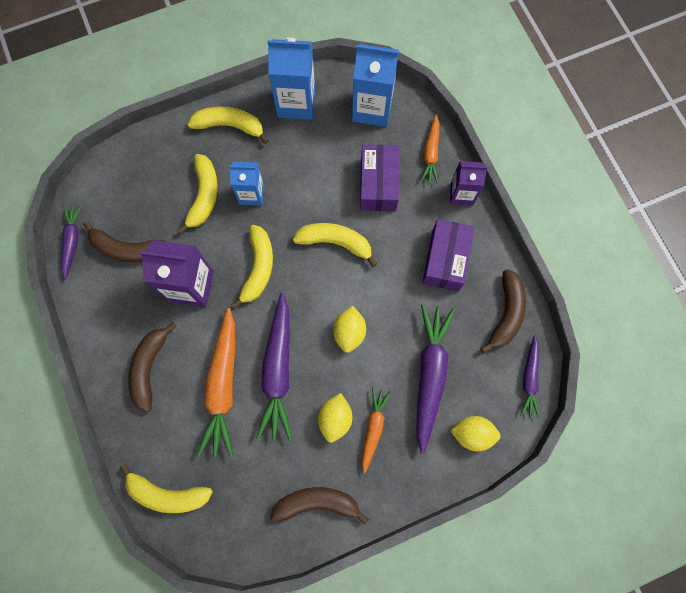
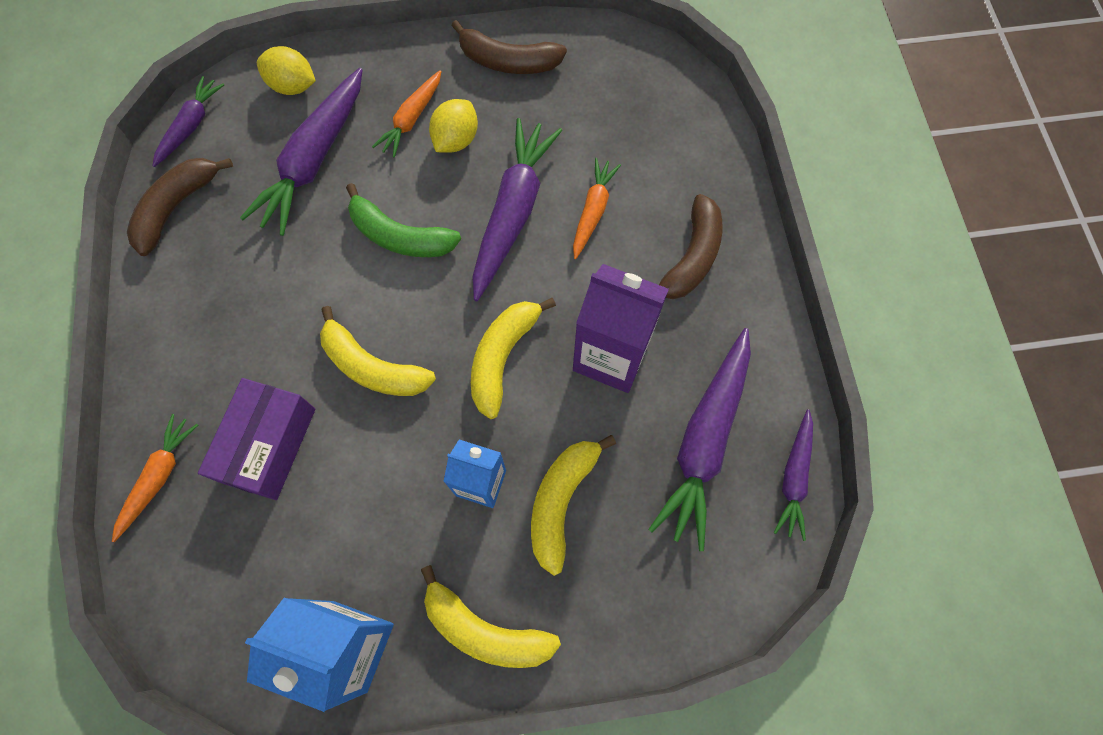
camera: 165 degrees left, 5 degrees down
(126, 249) = (704, 441): brown banana -> purple carrot
(167, 493) = (688, 110): yellow banana -> none
(223, 386) = (593, 211): orange carrot -> orange carrot, size x0.56
(349, 332) = (400, 236): yellow lemon -> green banana
(372, 108) = (218, 593): blue carton -> none
(445, 260) = (222, 299): purple box -> none
(461, 194) = (146, 393): purple carton -> none

